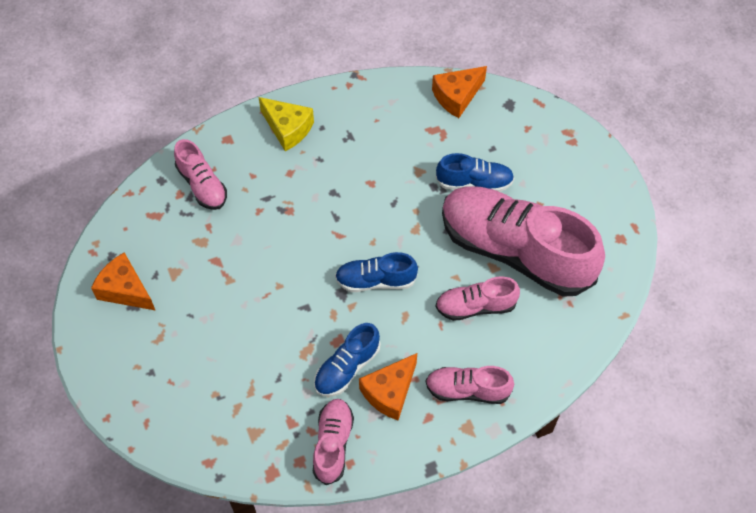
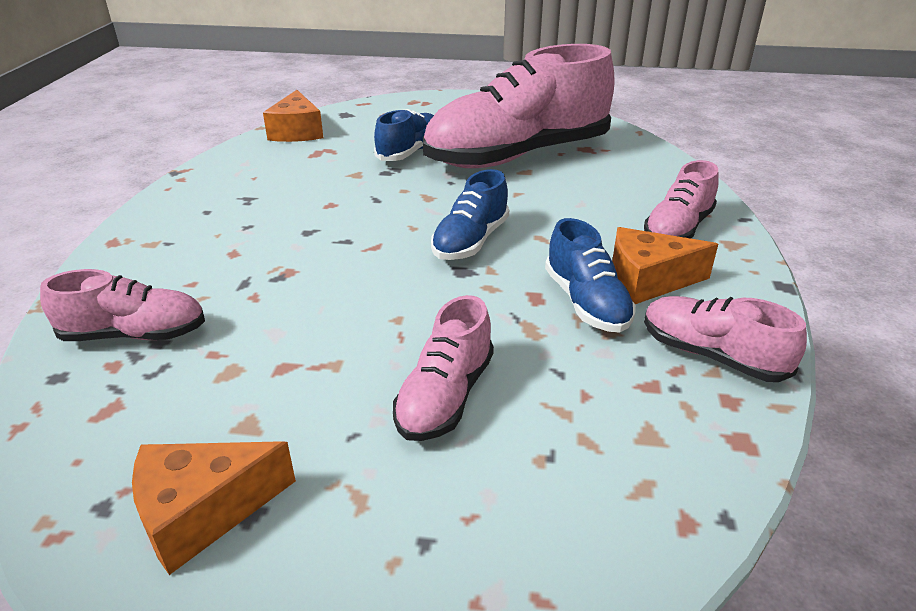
camera: 60 degrees left, 25 degrees down
(288, 128) = (168, 234): yellow cheese -> none
(390, 392) = (648, 281): orange cheese -> orange cheese turned 105 degrees clockwise
(475, 306) = (567, 193): pink shoe -> pink shoe (445, 396)

